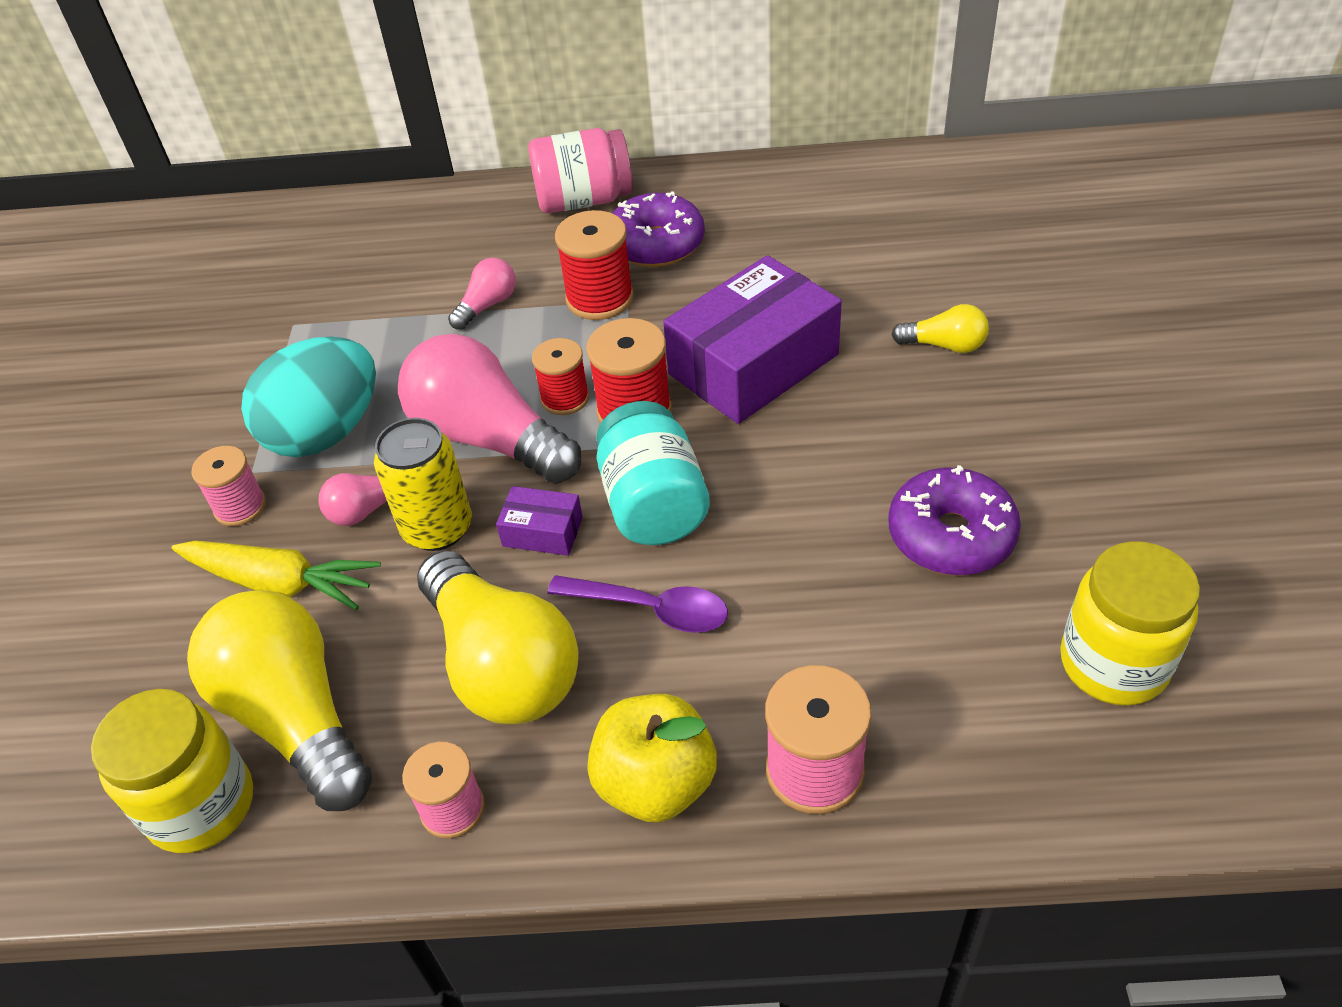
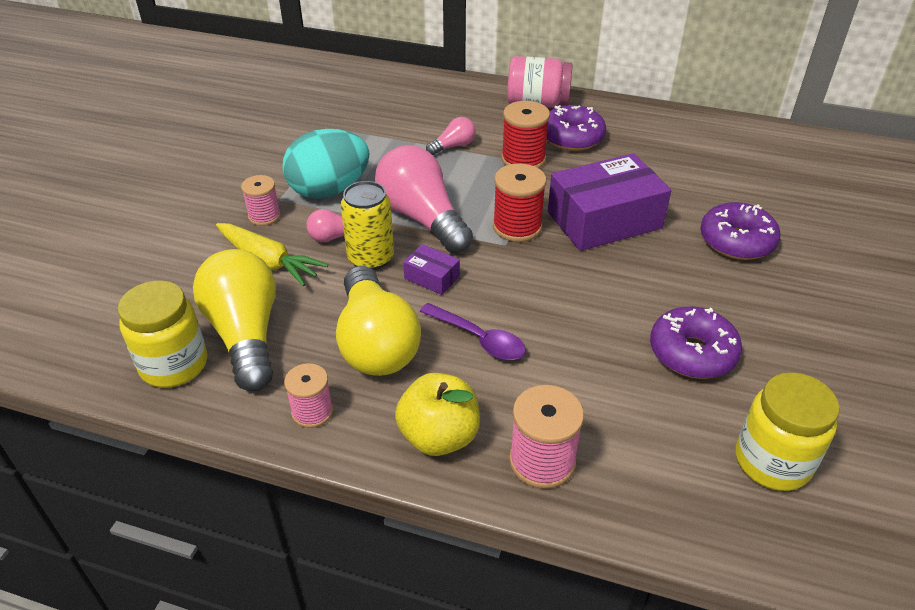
camera: 15 degrees right, 5 degrees down
(565, 398) = (477, 208): red spool -> none
(653, 504) = (506, 281): turquoise jar -> none
(944, 345) = (736, 241): yellow light bulb -> purple donut

